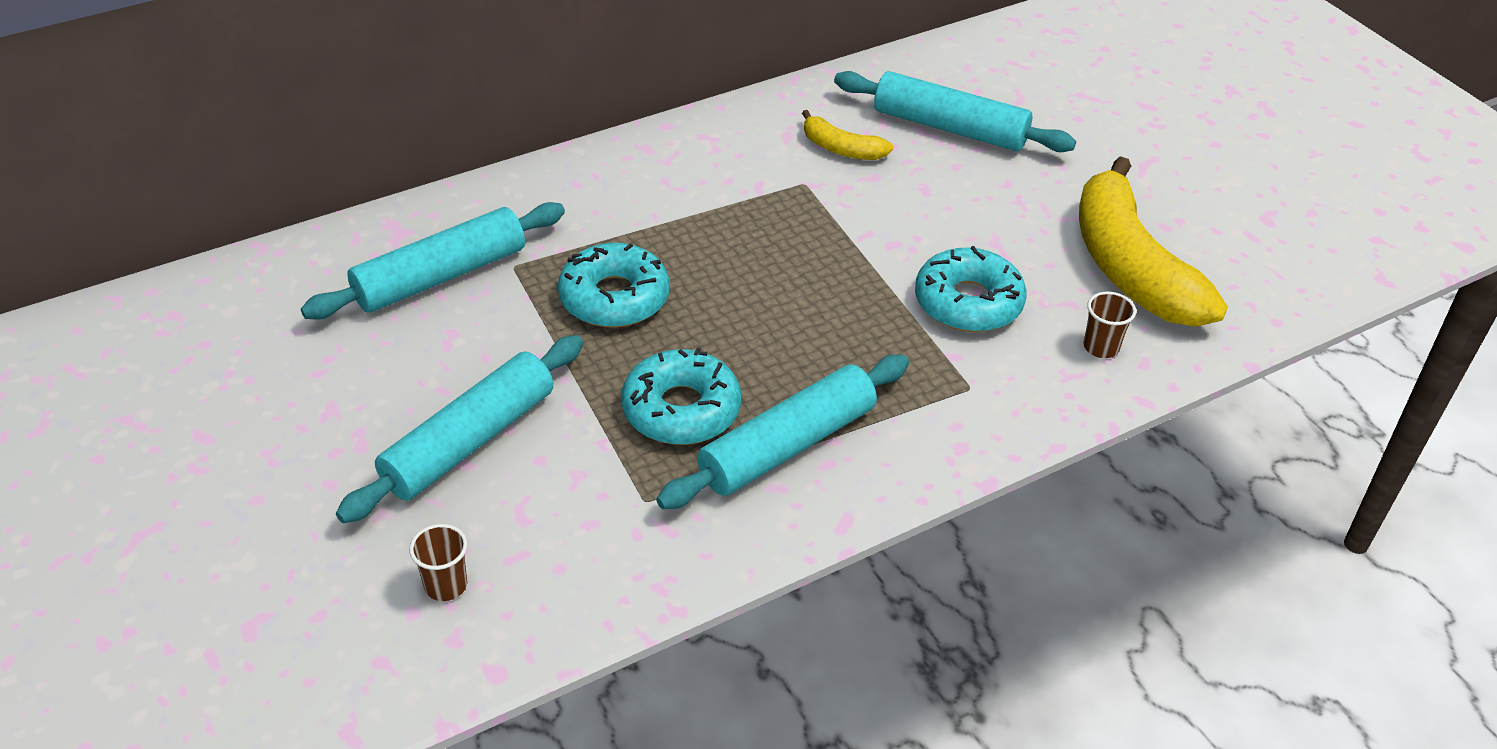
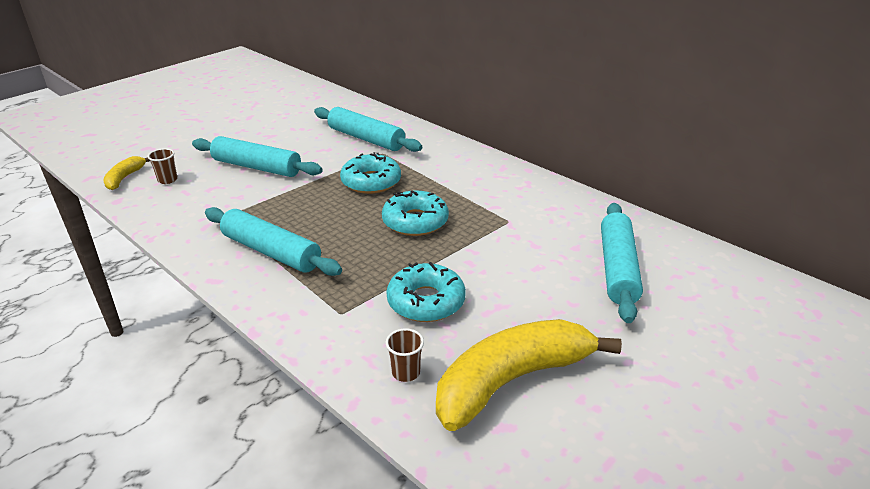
camera: 75 degrees right, 10 degrees down
(681, 409) = (292, 215): turquoise donut -> turquoise donut (415, 221)
(841, 149) = (554, 228): yellow banana -> yellow banana (124, 178)

